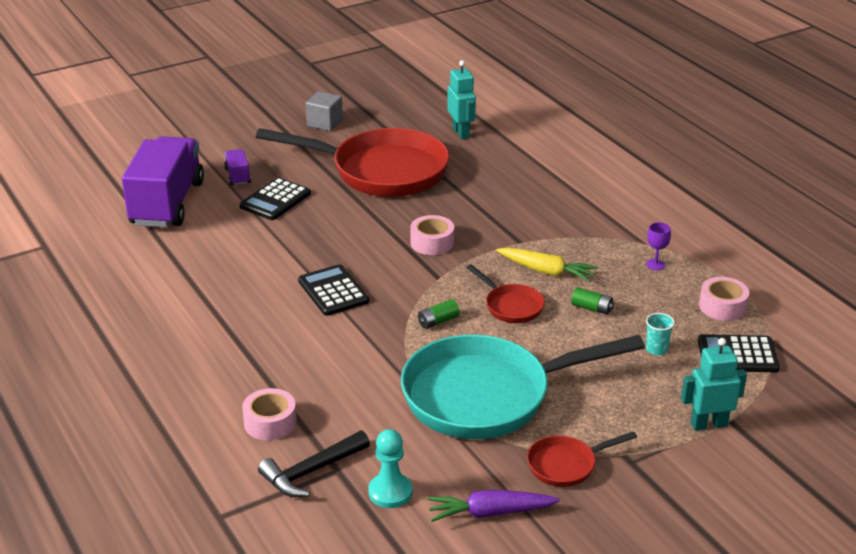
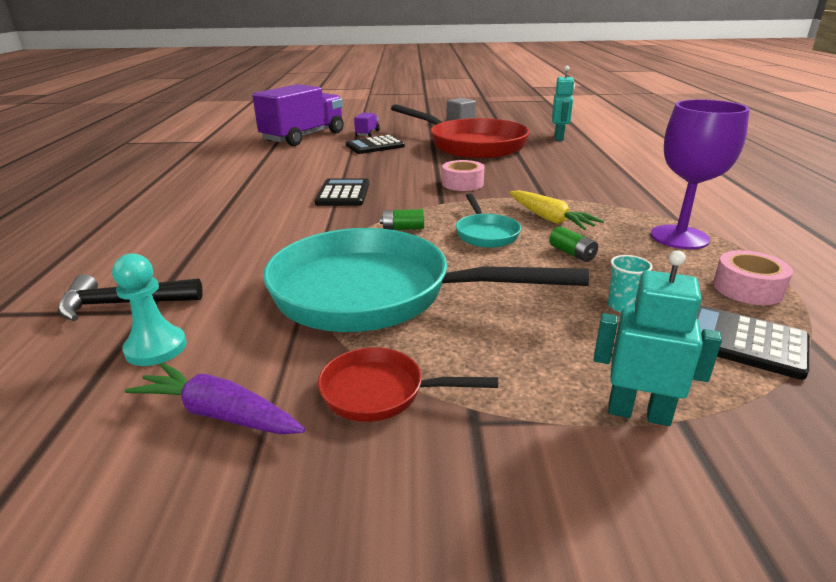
camera: 30 degrees right, 5 degrees down
(270, 422) = (159, 258): pink tape -> none
(511, 306) = (486, 234): red pan -> turquoise pan
(655, 264) = (679, 237): purple goblet -> purple goblet, size x2.47

